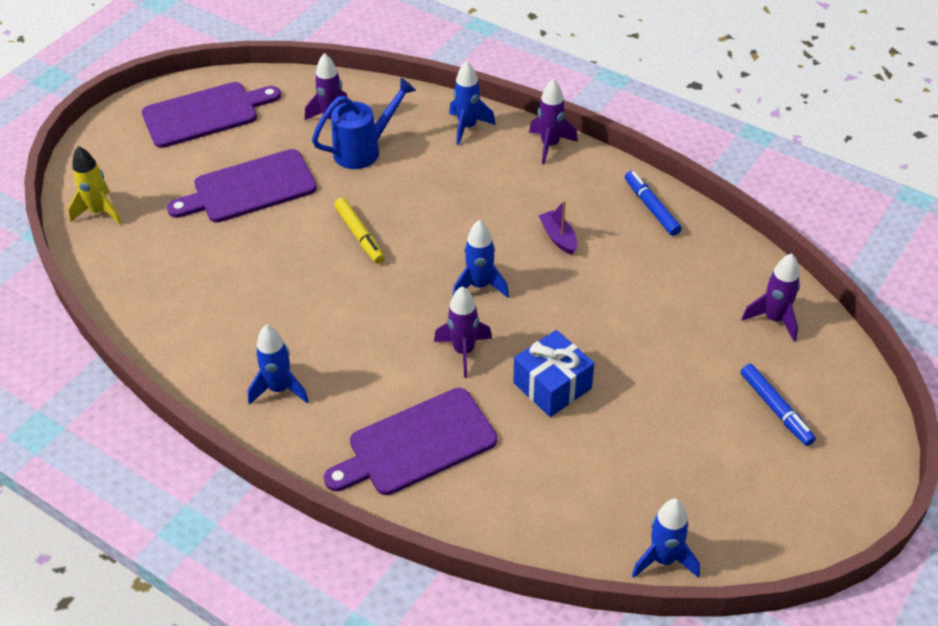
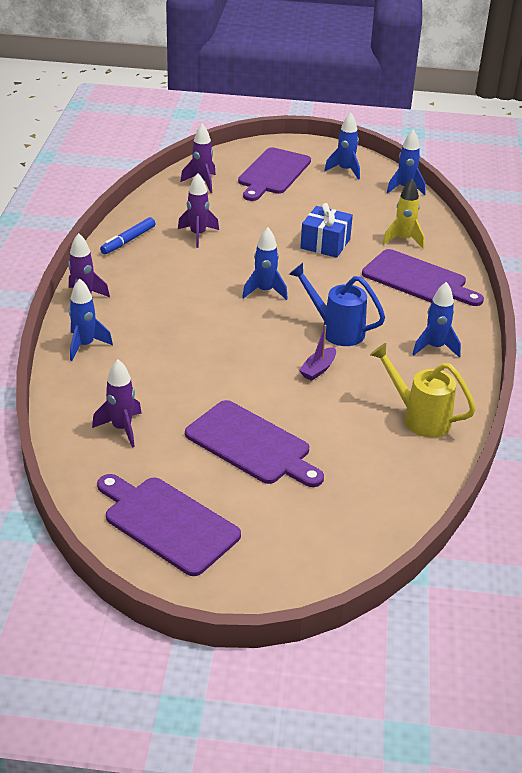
camera: 120 degrees left, 10 degrees down
(99, 212) = (357, 533): yellow rocket -> yellow rocket (403, 240)
(188, 318) = (419, 417): none -> yellow watering can
(359, 235) = (259, 361): yellow marker -> none
(364, 150) = (153, 394): blue watering can -> blue watering can (336, 330)
(463, 351) = (329, 282): purple rocket -> purple rocket (198, 235)
(558, 237) = (189, 271): purple boat -> purple boat (318, 369)
(753, 505) = (345, 170): none -> blue rocket
(776, 409) = (273, 173): blue marker -> purple cutting board

